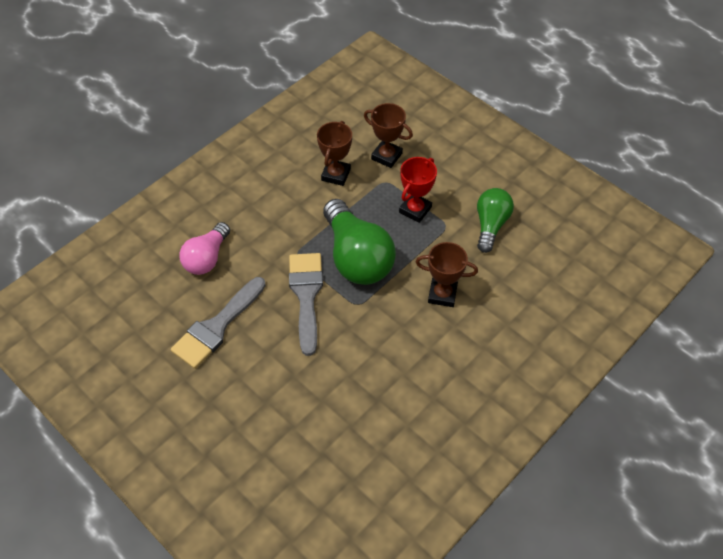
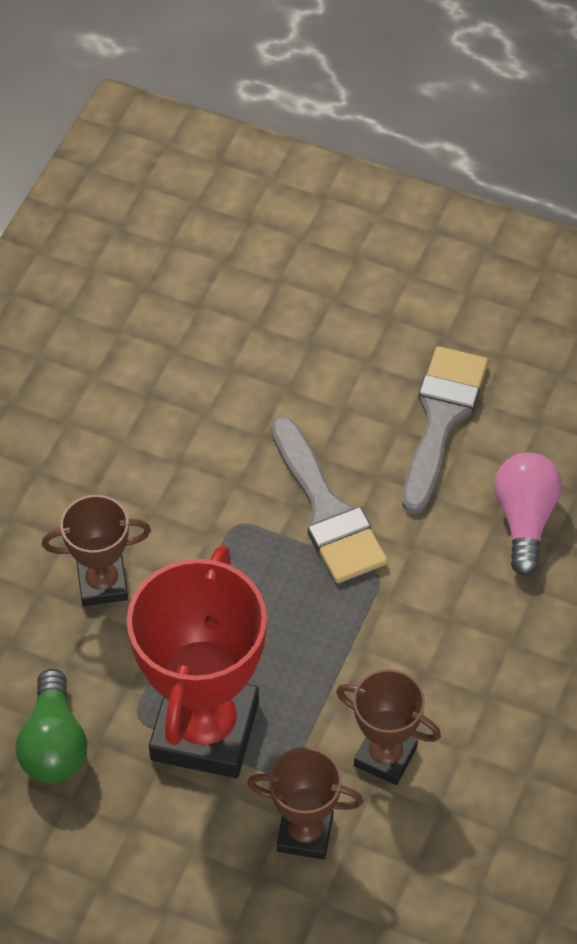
camera: 160 degrees right, 0 degrees up
(336, 175) = (385, 756): brown trophy -> brown trophy turned 60 degrees counterclockwise
(357, 257) = (273, 603): green light bulb -> none
(415, 210) = (205, 730): red trophy -> red trophy, size x1.89

